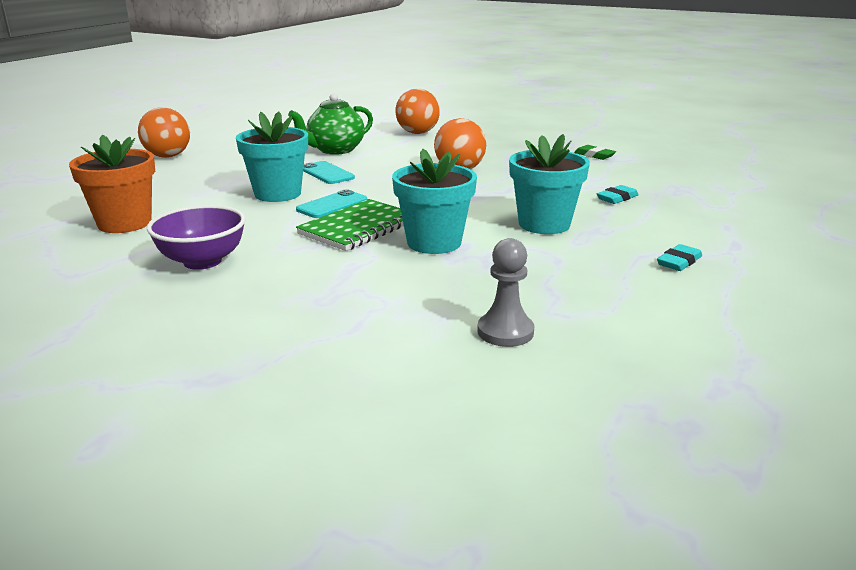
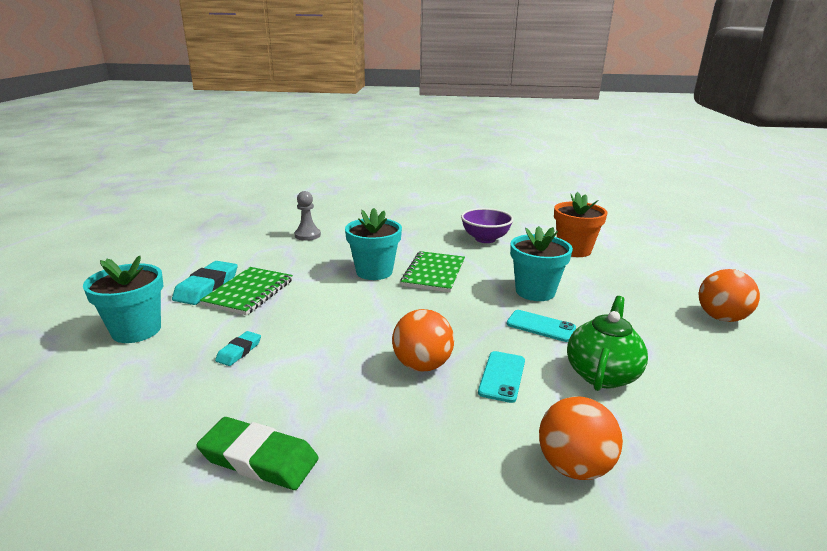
camera: 155 degrees right, 0 degrees up
(332, 205) = (478, 289): turquoise phone -> turquoise phone (502, 376)
(544, 224) = (305, 302): turquoise flower pot -> turquoise flower pot (136, 330)
(594, 155) = (259, 459): green eraser -> green eraser, size x1.80
(615, 245) = (249, 292): none -> green notebook
(679, 262) = (207, 287): turquoise eraser -> turquoise eraser, size x1.80

